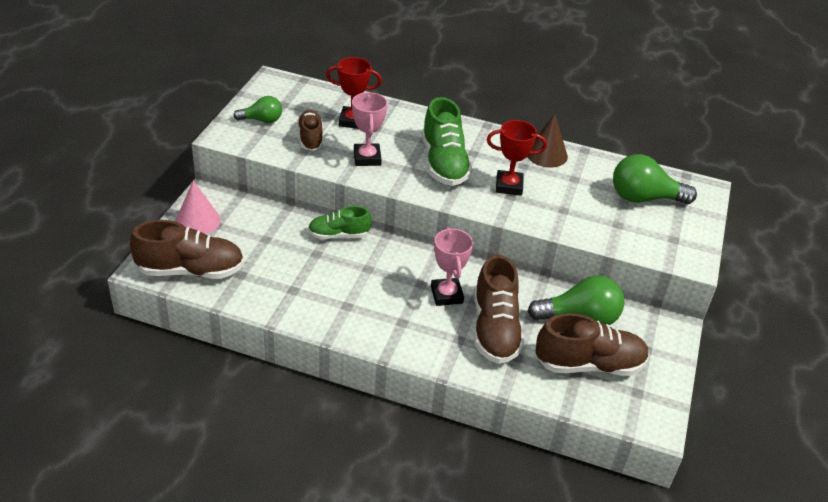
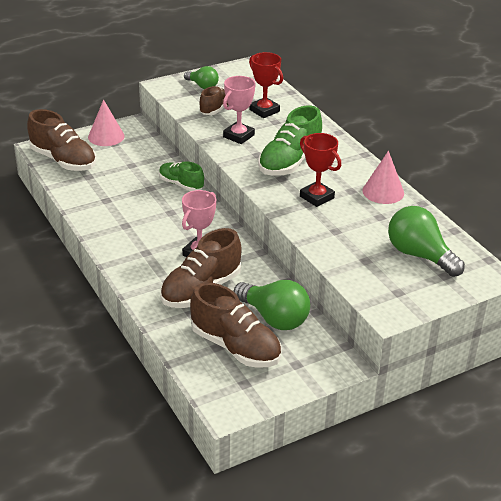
camera: 45 degrees right, 5 degrees down
(546, 154) = (383, 192): brown cone -> pink cone

